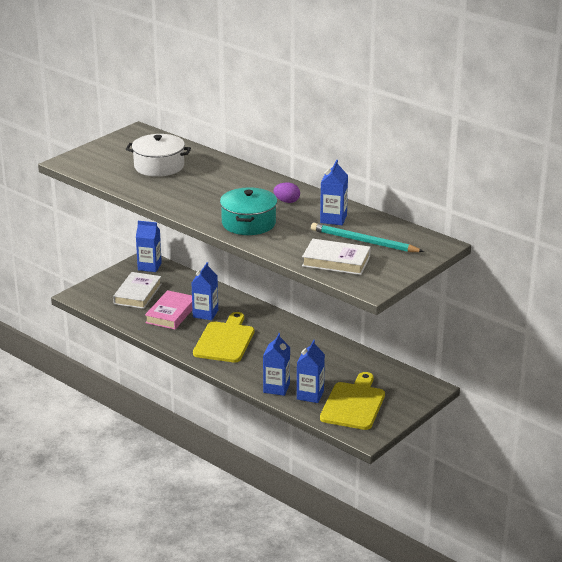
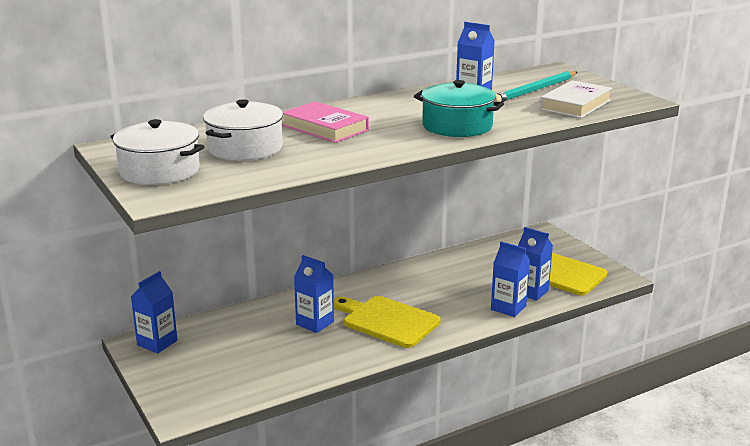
camera: 70 degrees left, 5 degrees down
(107, 153) = (159, 171): none -> white pot
(137, 294) = (222, 363): white book -> none
(171, 313) = (295, 346): pink book -> pink book (325, 128)
(287, 201) = (413, 105): purple egg -> none

